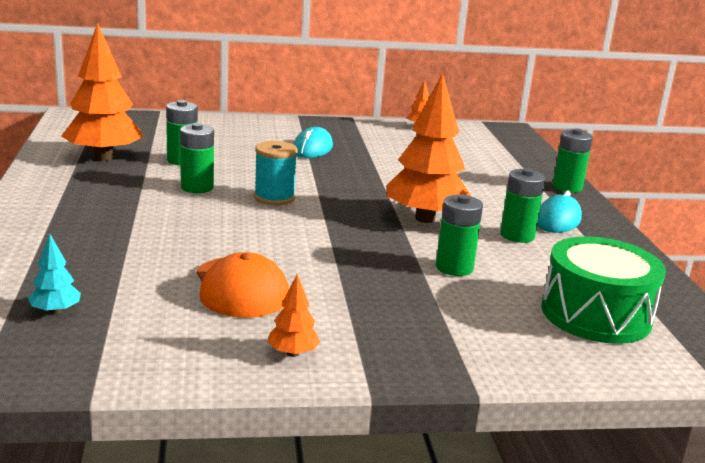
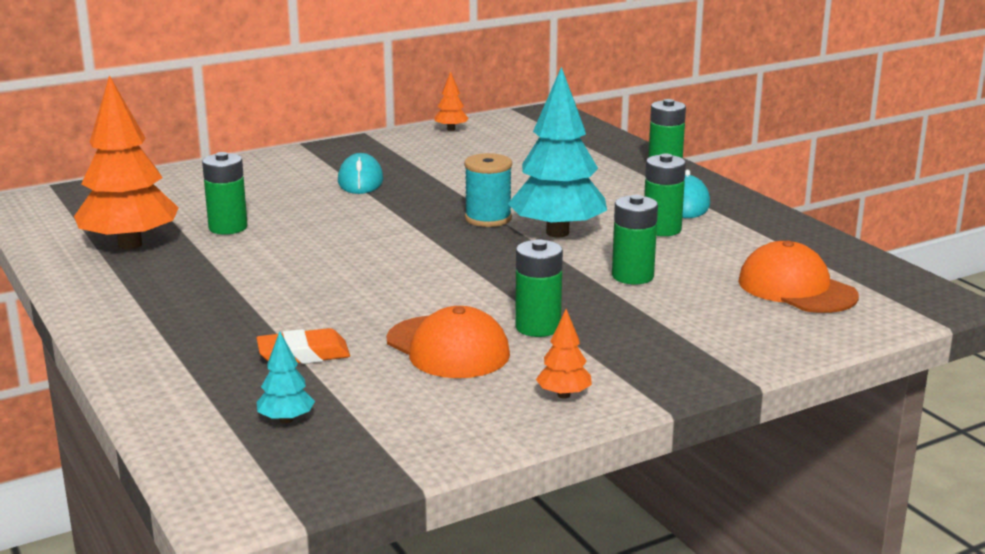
camera: 20 degrees left, 0 degrees up
(127, 264) = (303, 354): none -> orange eraser
(197, 187) = (281, 255): green battery -> green battery (538, 327)
(274, 198) = (379, 247): turquoise spool -> turquoise spool (488, 219)
(425, 218) = (557, 233): orange tree -> turquoise tree
(596, 314) = (796, 288): green drum -> orange cap

